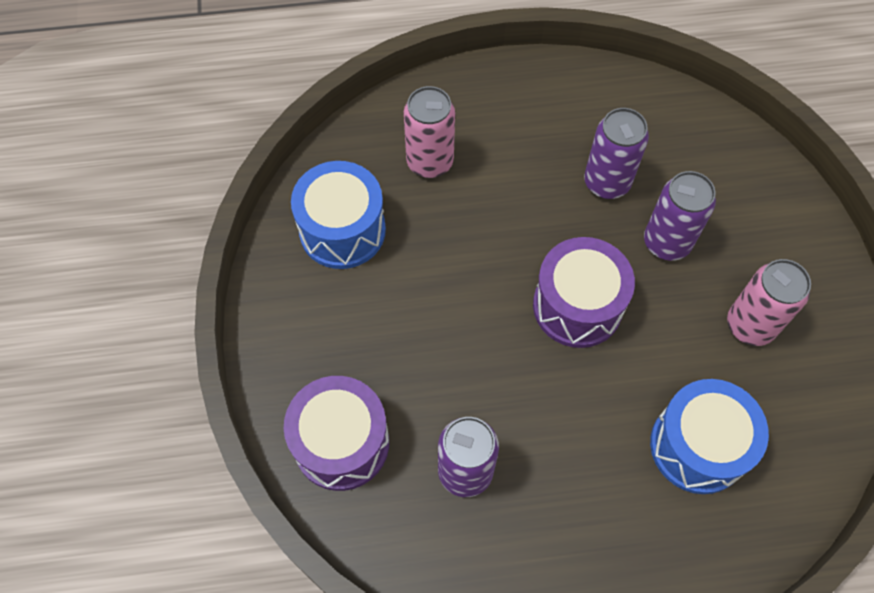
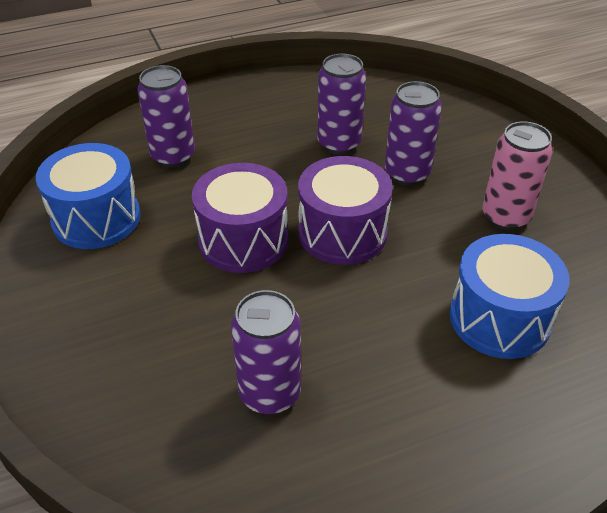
camera: 15 degrees left, 20 degrees down
(341, 443) = (124, 397): purple drum -> purple drum (243, 240)
(430, 162) = (173, 156): pink can -> purple can

